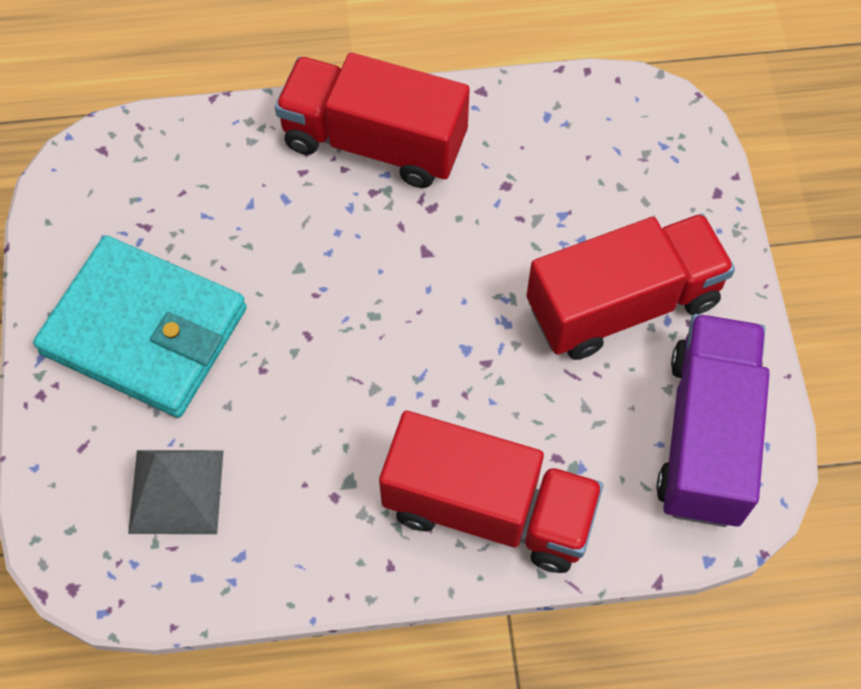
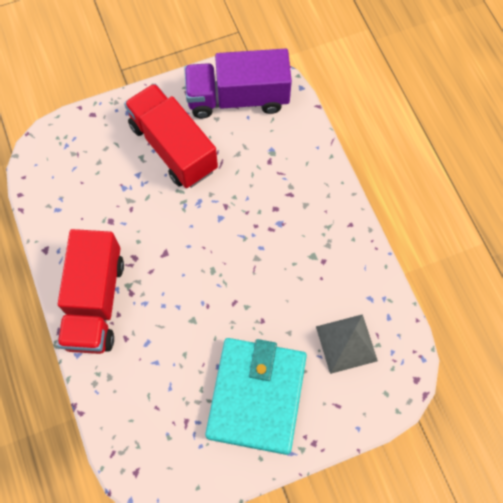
camera: 105 degrees left, 5 degrees up
(488, 509) = (306, 186): red truck -> none

